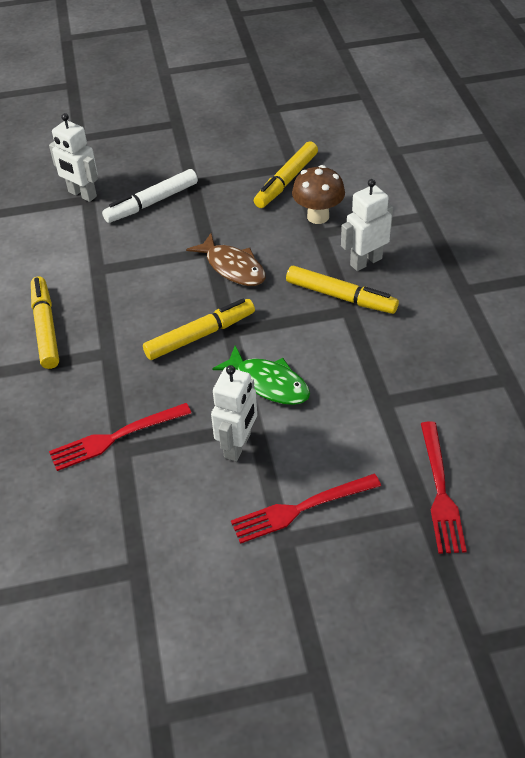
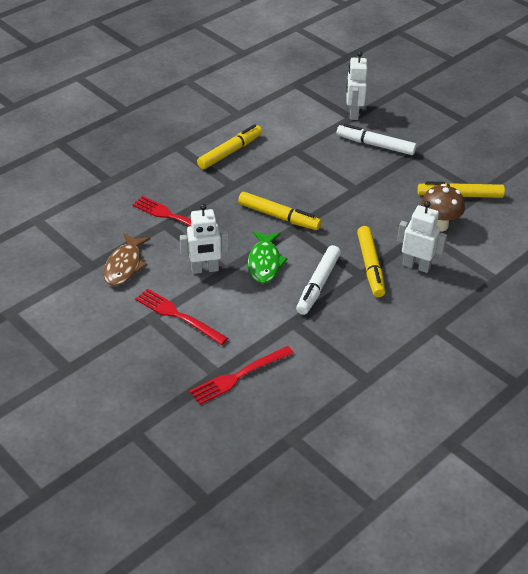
camera: 55 degrees right, 5 degrees down
(233, 267) = (350, 206): brown fish -> brown fish (124, 266)
(339, 352) = (318, 285): none -> white marker

